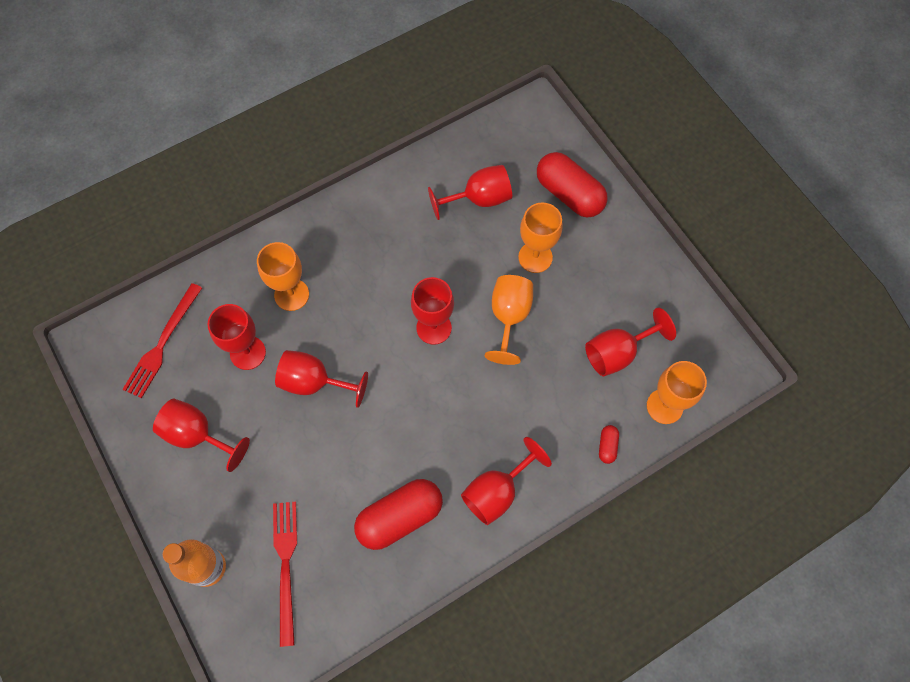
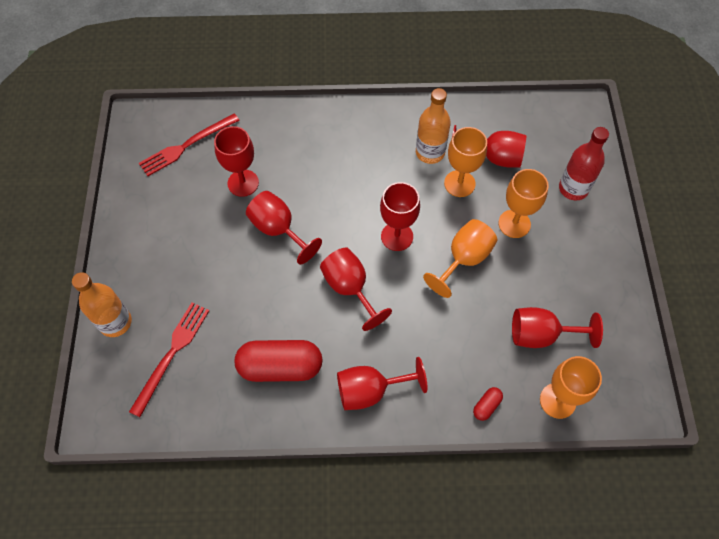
camera: 30 degrees right, 5 degrees down
(198, 435) = (170, 223): red goblet -> red goblet (350, 288)
(291, 295) = (302, 157): orange goblet -> orange goblet (459, 183)
(416, 225) = (430, 152): none -> orange bottle
(569, 194) = (573, 188): red capsule -> red bottle

